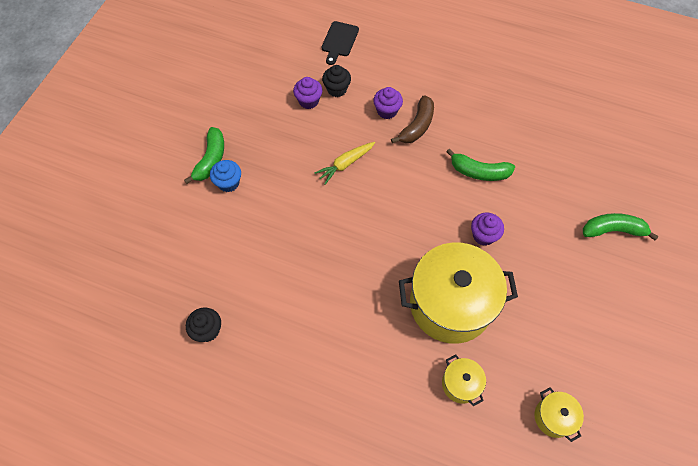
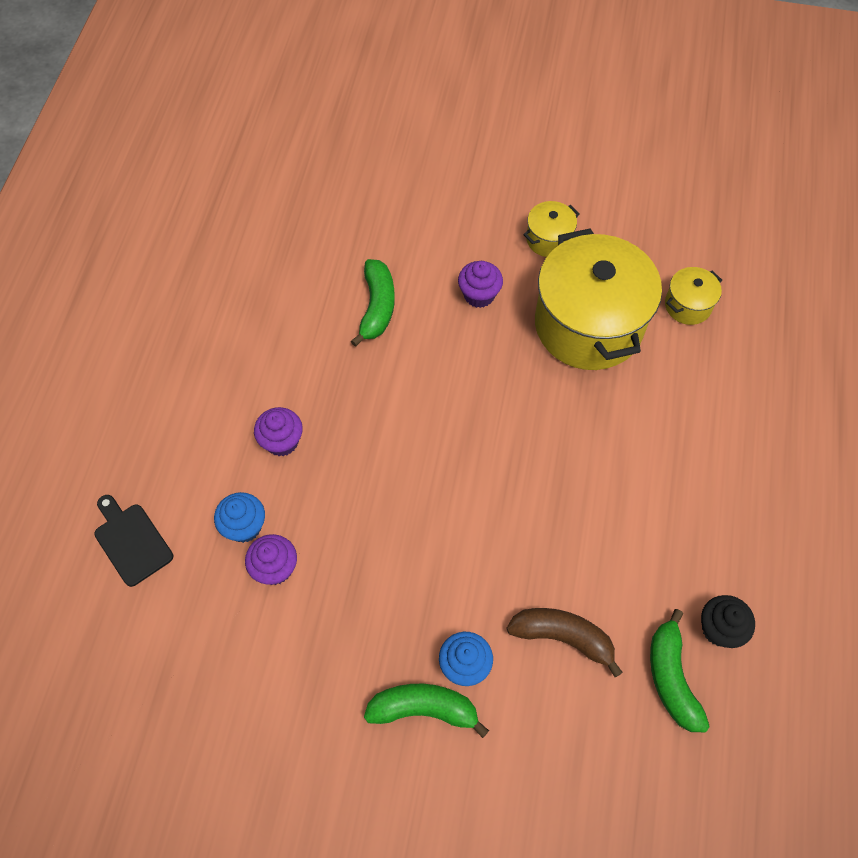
camera: 100 degrees left, 0 degrees up
(336, 89) = (244, 526): black cupcake -> blue cupcake
(339, 41) = (131, 541): black cutting board -> black cutting board turned 135 degrees counterclockwise
(345, 164) = (395, 487): yellow carrot -> none
(417, 126) = (306, 395): brown banana -> brown banana (563, 637)
(553, 417) = (694, 214): yellow pot -> yellow pot (548, 239)
(613, 230) = (439, 159): green banana -> green banana (671, 677)

